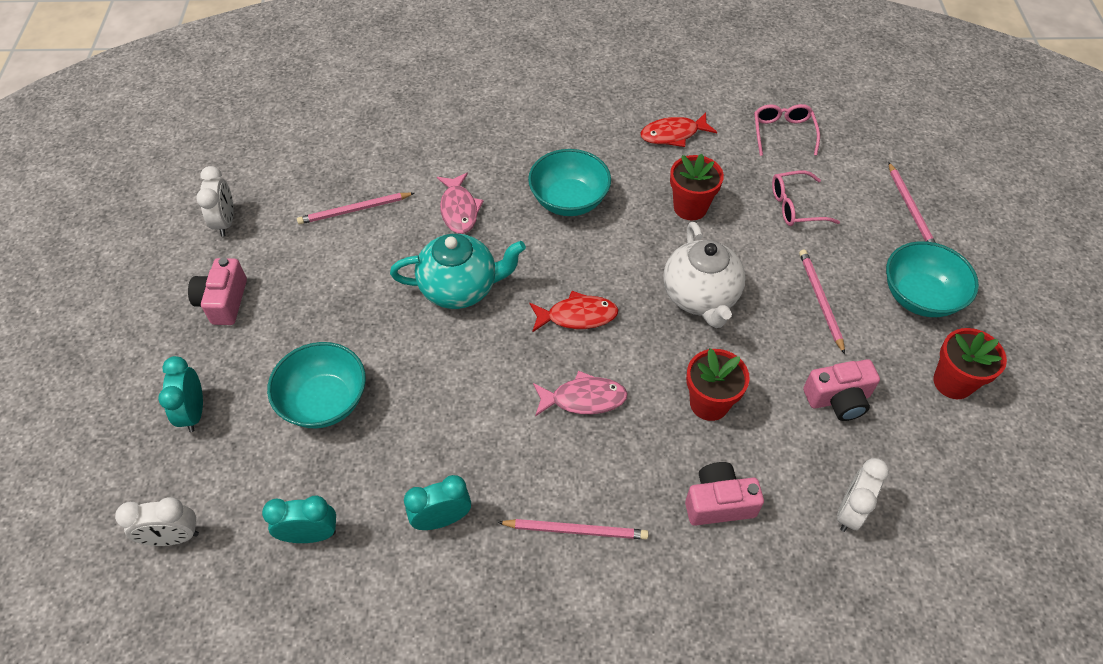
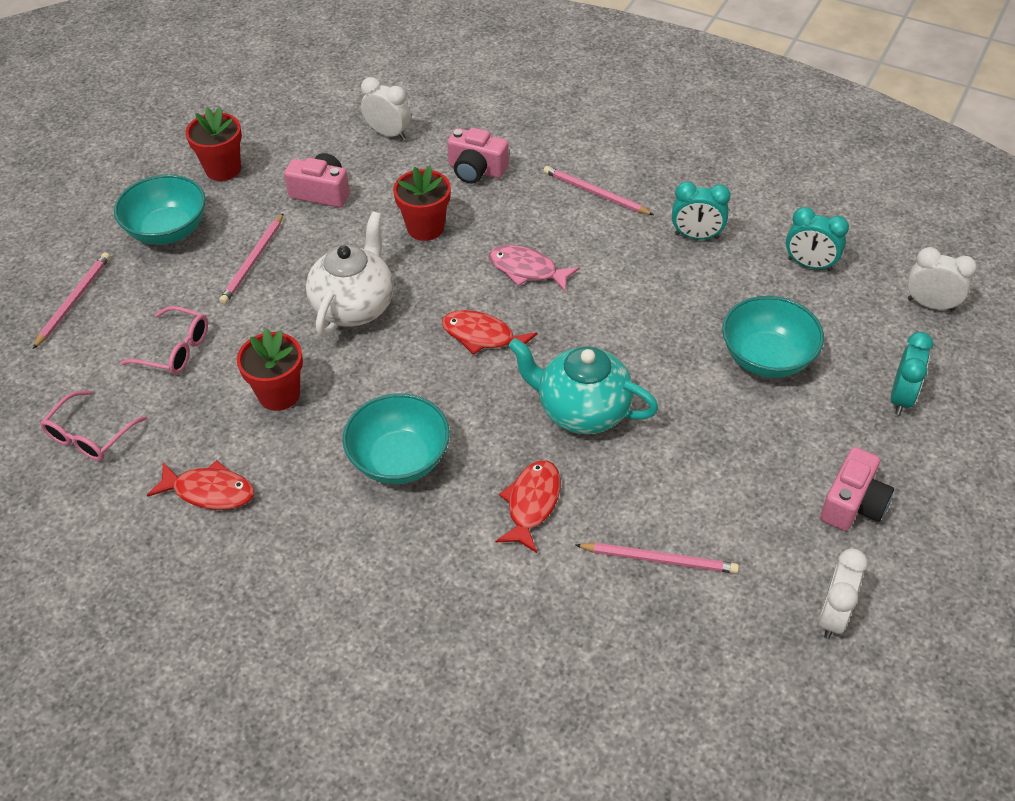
camera: 150 degrees left, 5 degrees down
(459, 210) = (532, 503): pink fish -> red fish
(850, 511) = (388, 133): white clock -> white clock turned 120 degrees counterclockwise

